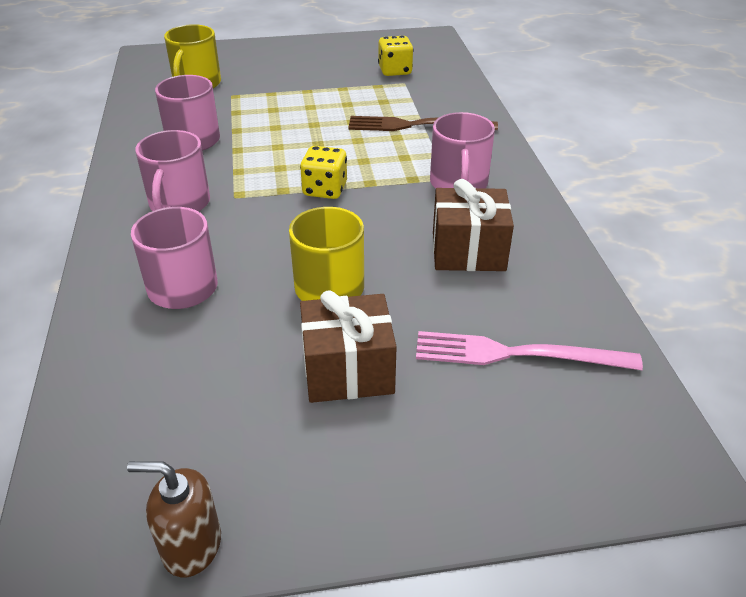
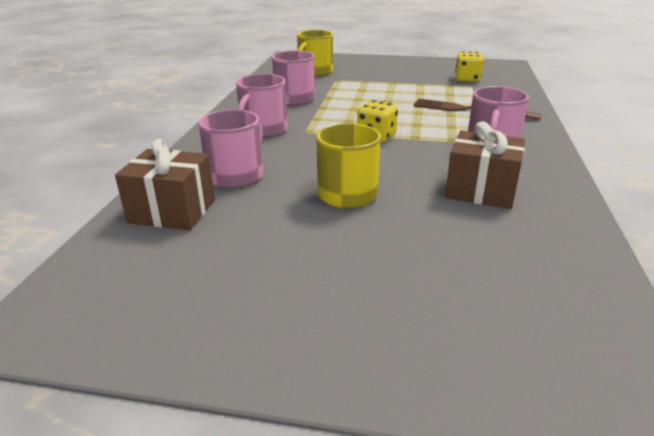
camera: 20 degrees right, 10 degrees down
(191, 546) = (131, 344): brown soap dispenser -> none
(348, 370) = (333, 251): brown gift -> brown gift (172, 211)
(516, 354) = (497, 270): pink fork -> none

